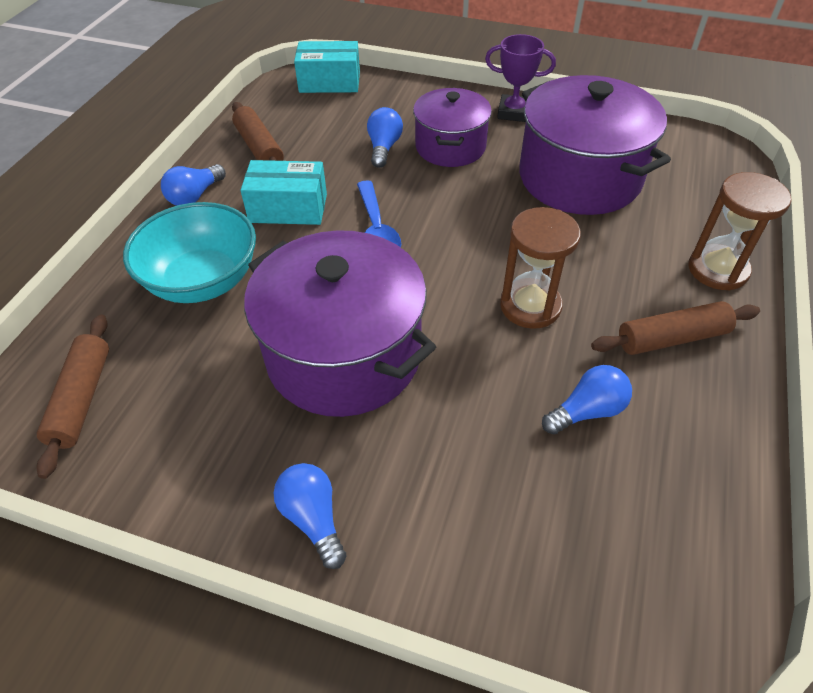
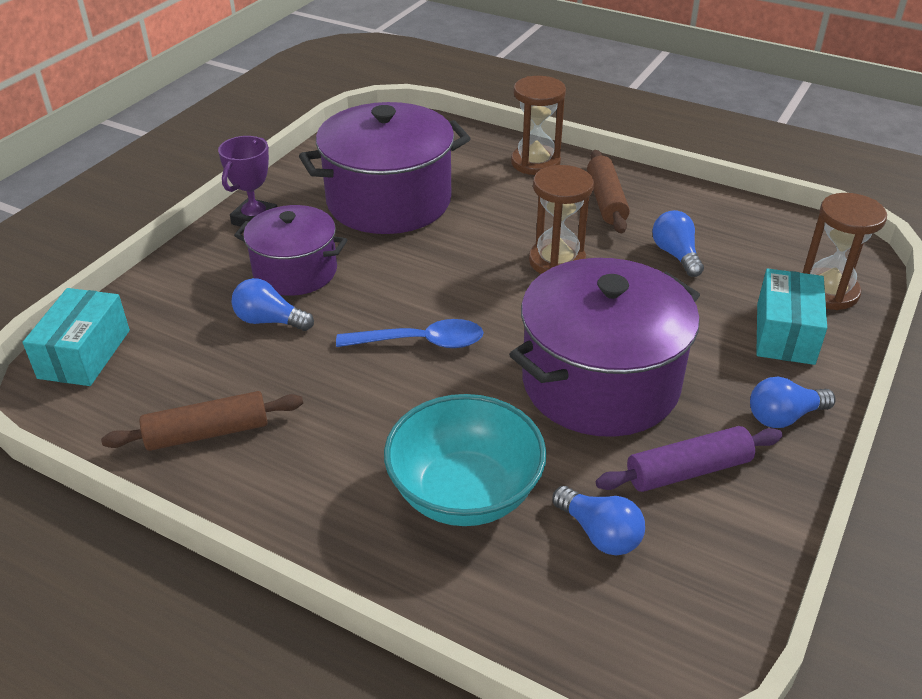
camera: 80 degrees left, 10 degrees down
(82, 399) = (642, 604): brown rolling pin -> none
(195, 196) = (289, 503): blue light bulb -> blue light bulb (599, 533)
(229, 429) = (688, 471): none -> purple rolling pin
(288, 208) = (353, 410): turquoise box -> turquoise box (785, 333)
(572, 589) = (828, 292): none -> brown hourglass

